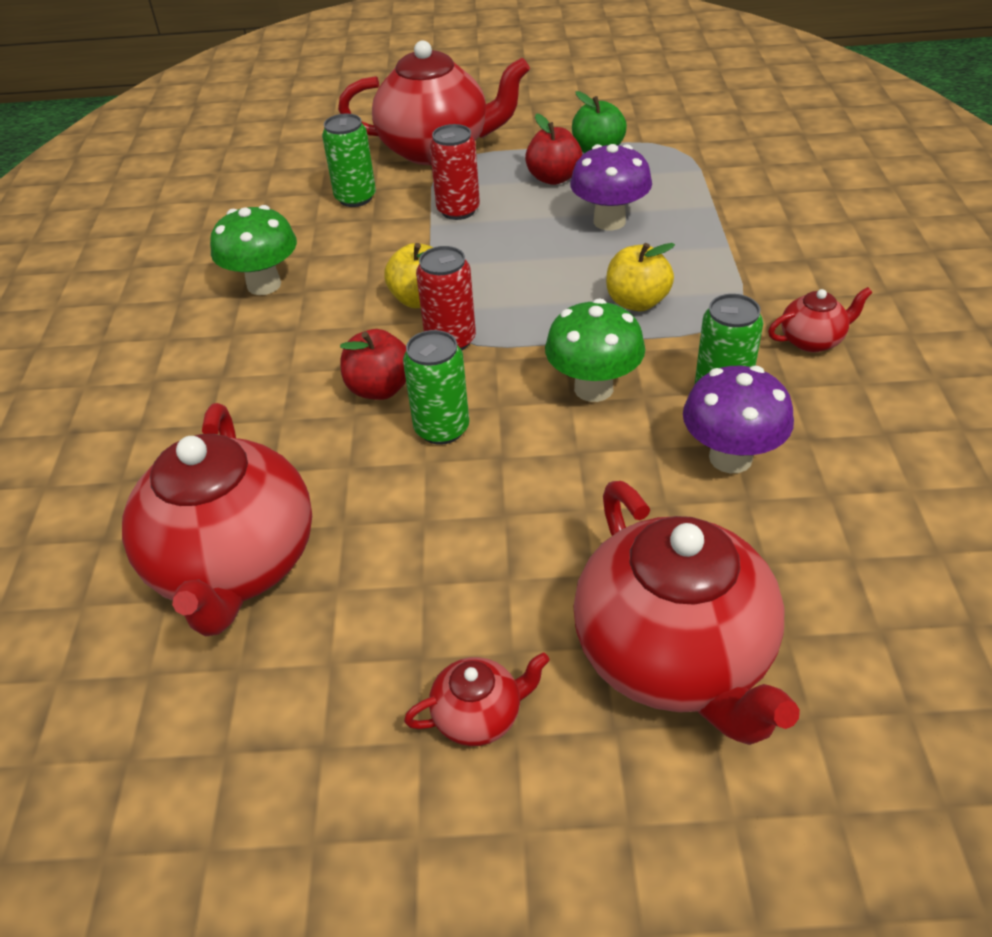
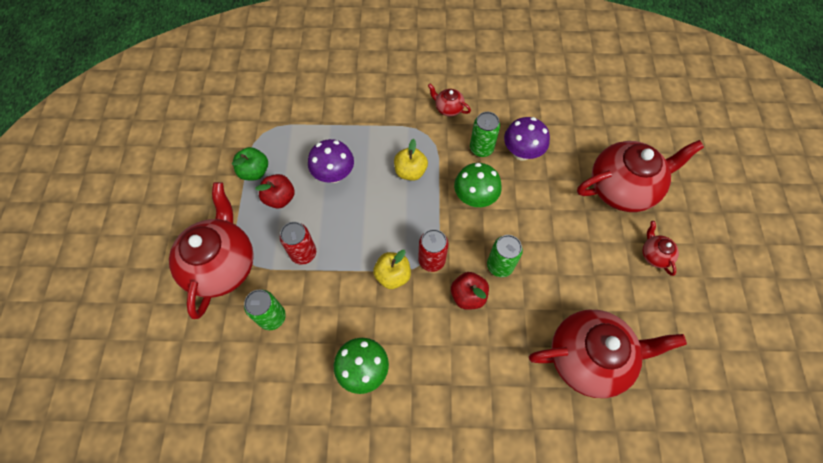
camera: 90 degrees left, 20 degrees up
(812, 340) = (448, 108): red teapot -> red teapot turned 45 degrees counterclockwise

